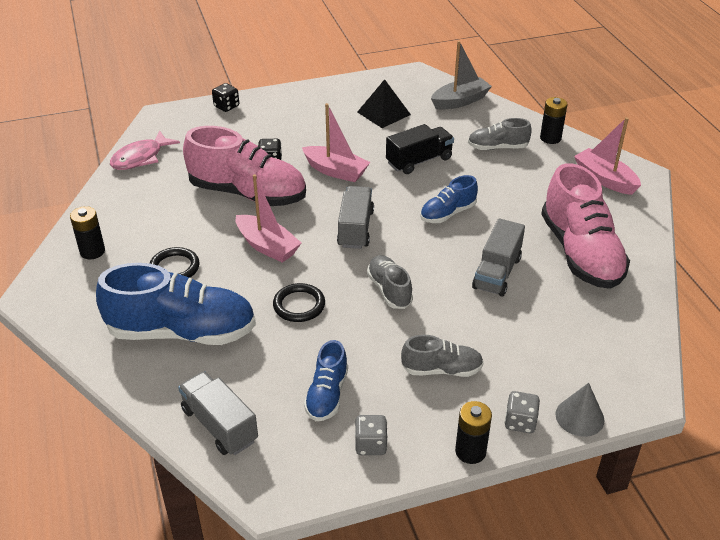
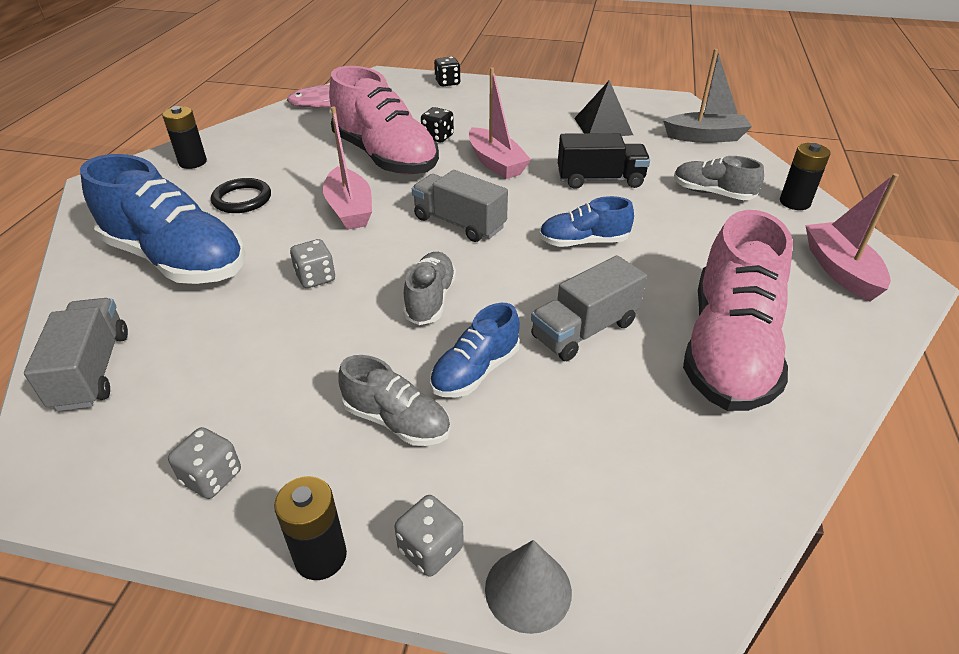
camera: 30 degrees right, 0 degrees up
(299, 305) = (315, 278): black ring -> grey dice
(327, 394) = (234, 389): blue shoe -> blue shoe (475, 371)
(355, 229) = (459, 223): grey truck -> grey truck turned 90 degrees counterclockwise

